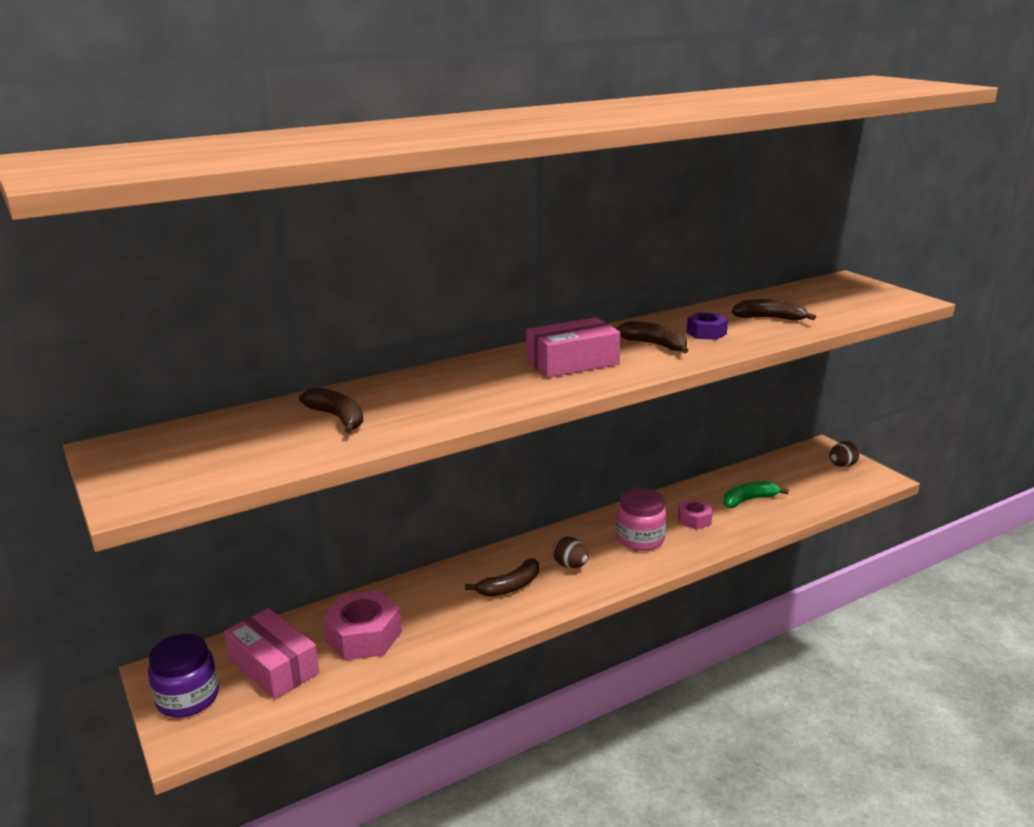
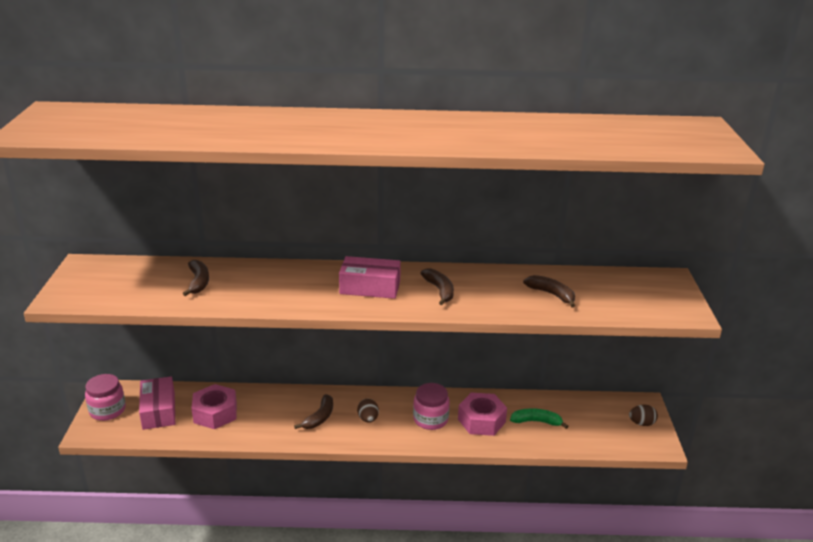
camera: 30 degrees right, 5 degrees up
(187, 698) = (107, 410): purple jar -> pink jar
(510, 587) = (319, 417): brown banana -> brown banana turned 60 degrees counterclockwise
(694, 520) = (481, 420): pink nut -> pink nut, size x1.76
(706, 333) = (488, 292): purple nut -> none

